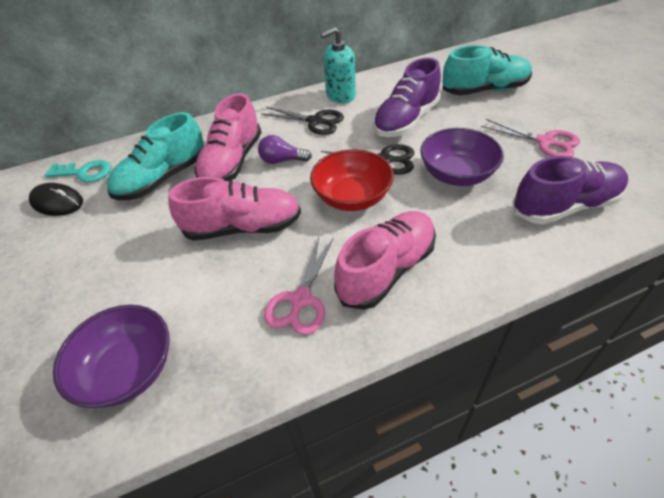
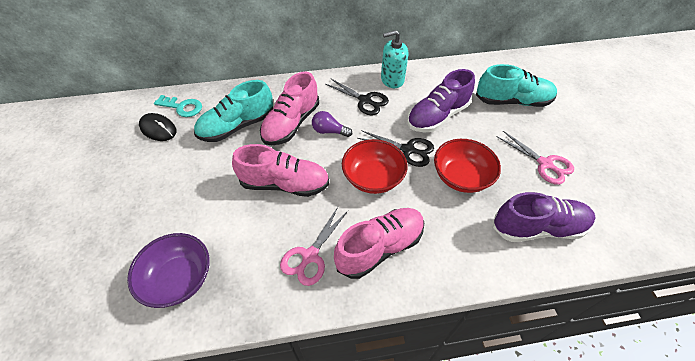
camera: 10 degrees right, 5 degrees up
(457, 174) = (461, 177): purple bowl -> red bowl

